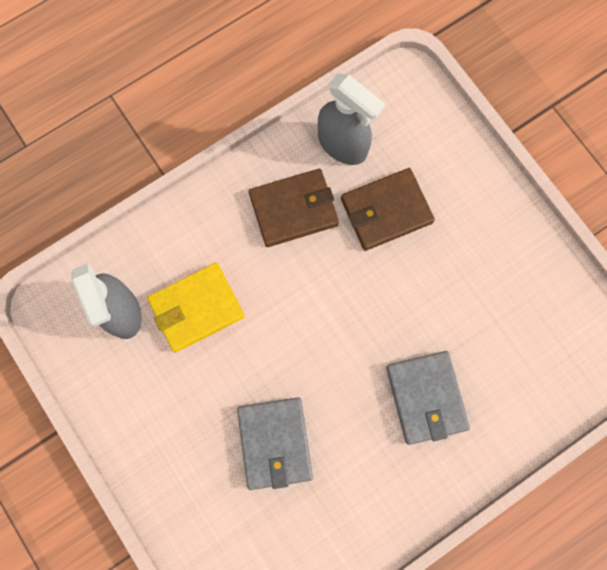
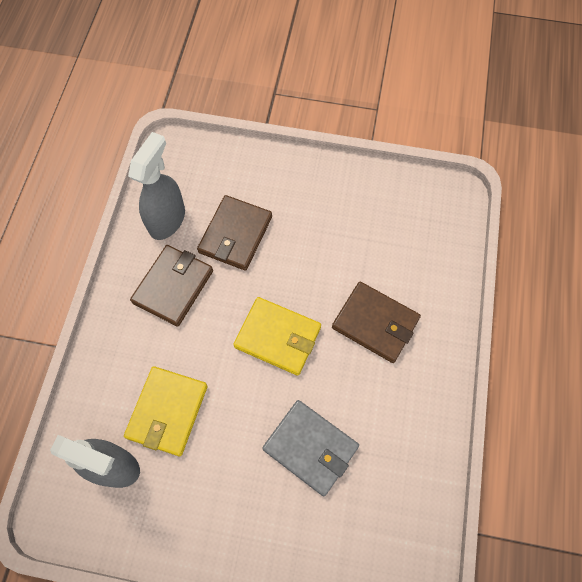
camera: 45 degrees left, 10 degrees down
(335, 331) = (278, 337): none -> yellow wallet
(343, 145) = (167, 219): grey spray bottle -> grey spray bottle turned 60 degrees counterclockwise
(426, 398) = (375, 323): grey wallet -> brown wallet

